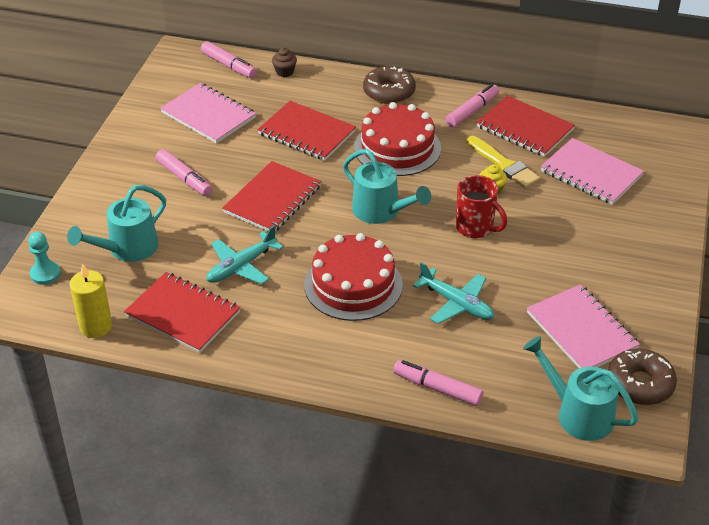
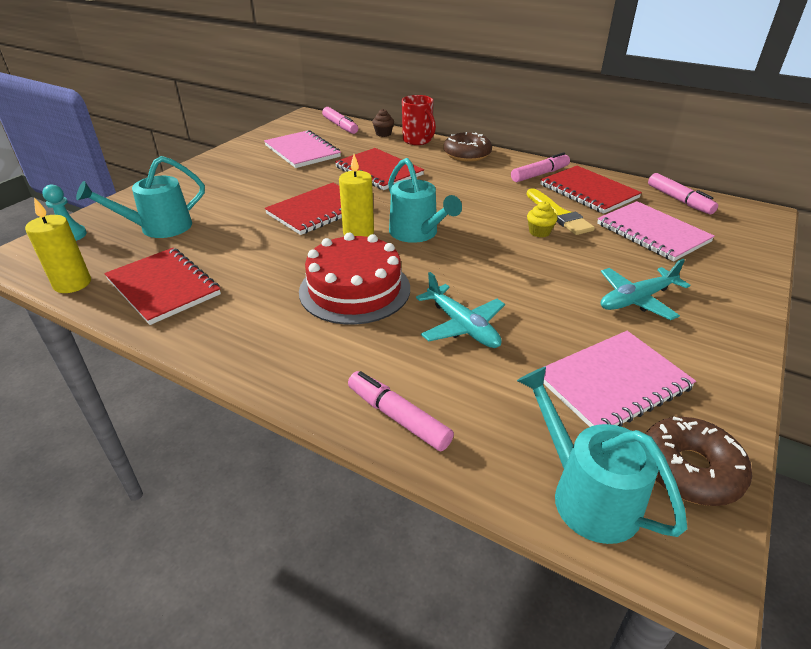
camera: 15 degrees right, 5 degrees down
(184, 178) = (250, 187): pink marker -> pink marker (679, 200)
(241, 266) = (252, 256): turquoise plane -> turquoise plane (637, 300)
(326, 221) = (358, 233): none -> yellow candle
(397, 148) = (457, 190): red cake -> none
(475, 228) = (511, 260): red mug -> red mug (418, 141)
(581, 330) = (613, 383): pink notebook -> pink notebook turned 75 degrees clockwise

